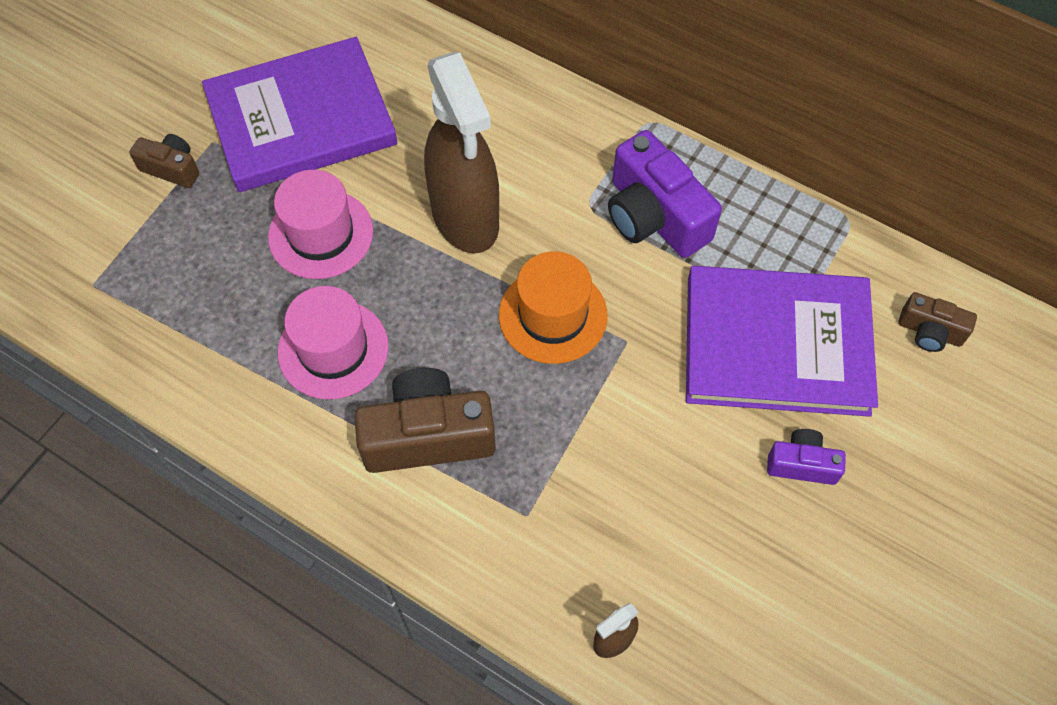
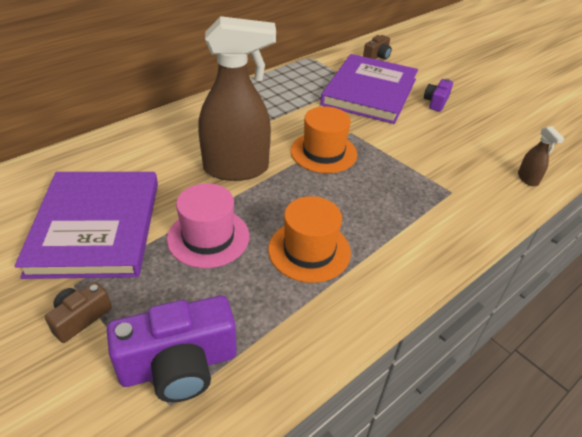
camera: 75 degrees left, 20 degrees down
(333, 349) = (309, 250): pink hat -> orange hat
(428, 435) = (390, 219): brown camera -> none
(654, 216) = (276, 105): purple camera -> purple camera (179, 365)

